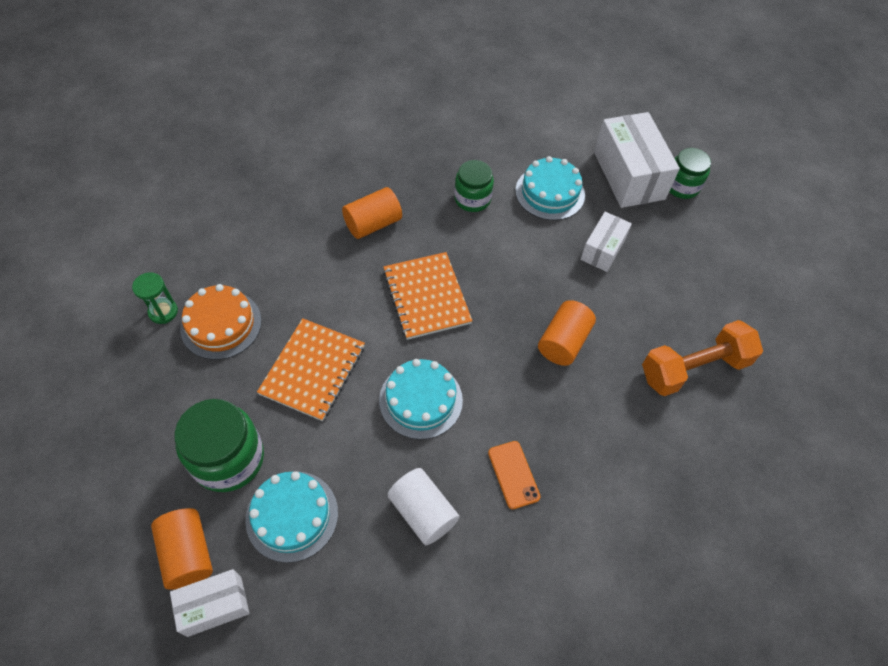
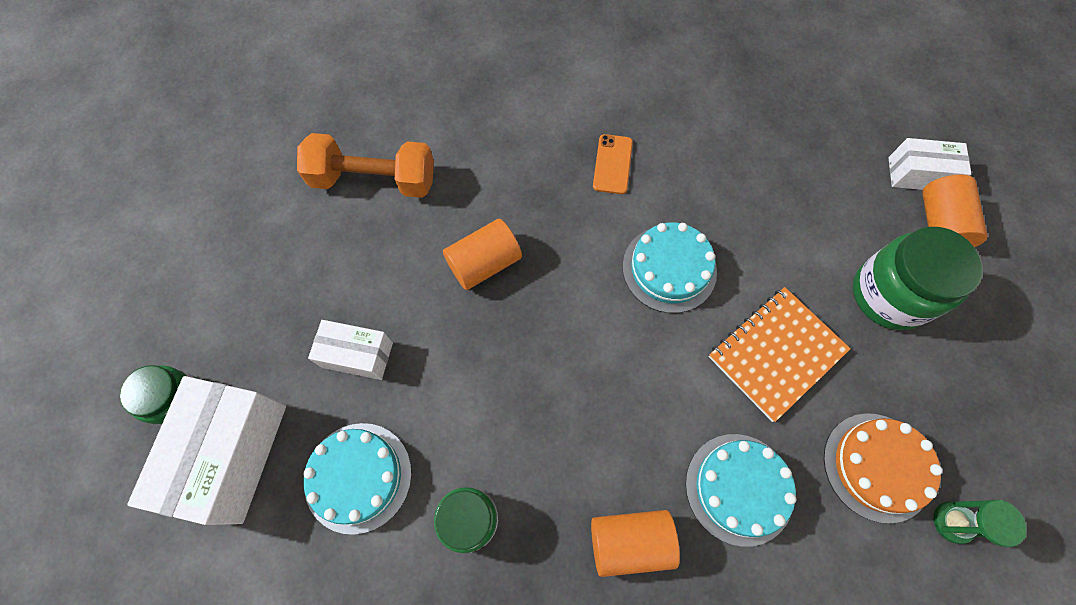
camera: 150 degrees left, 10 degrees up
(292, 515) = (834, 216): turquoise cake -> turquoise cake (739, 488)
(422, 512) = (711, 169): white cylinder -> none
(426, 297) = (608, 389): orange notebook -> none
(602, 249) = (357, 355): white box -> white box turned 45 degrees clockwise

